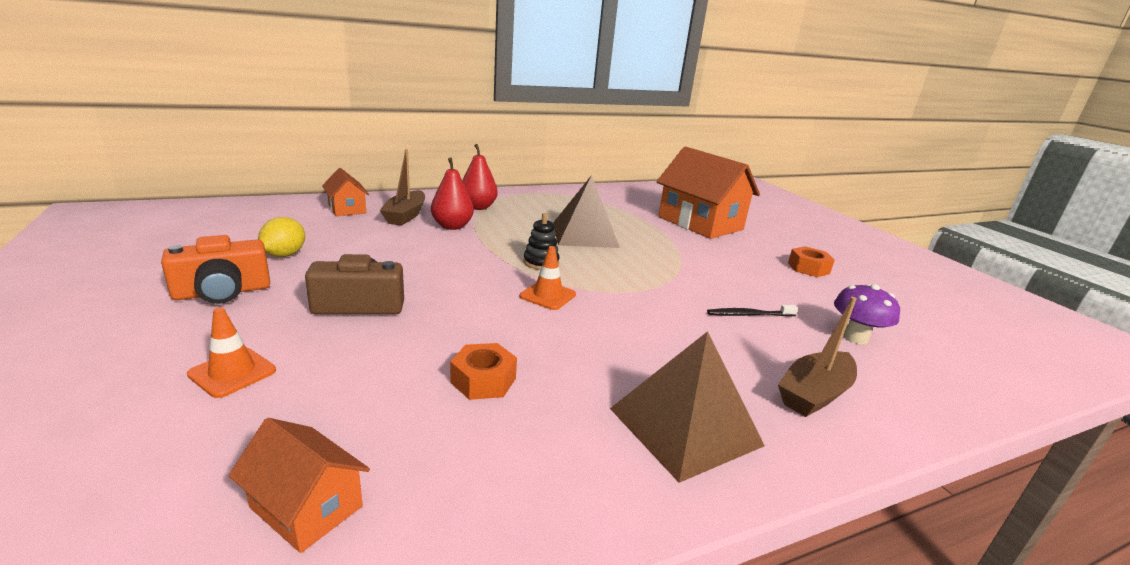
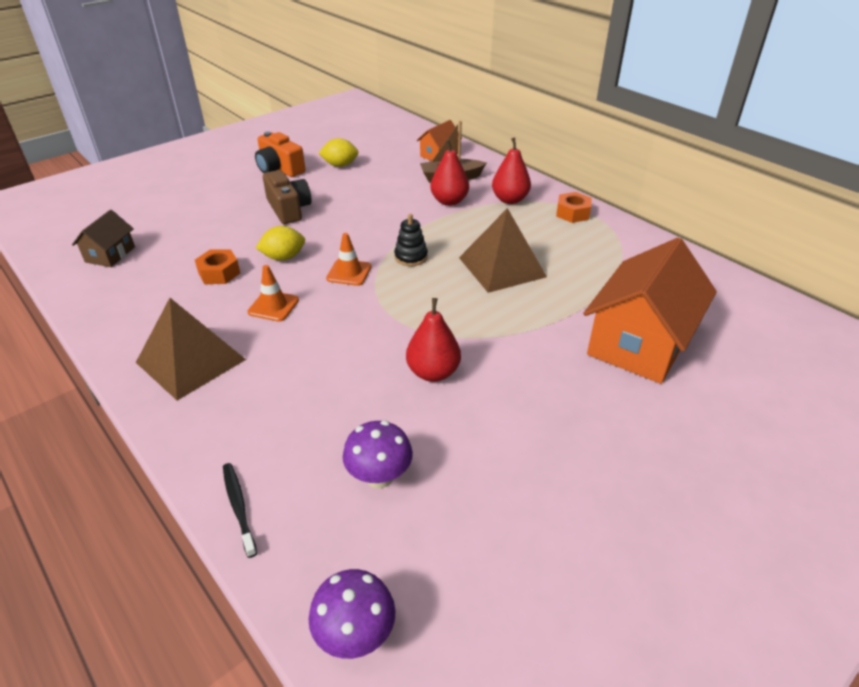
camera: 75 degrees right, 15 degrees up
(232, 372) = (202, 202): orange traffic cone -> orange traffic cone (273, 306)
(306, 507) = (110, 254): orange house -> brown house
(483, 327) = (283, 257): none -> yellow lemon
(725, 291) = (433, 372): none -> red pear
(748, 315) = (385, 391): black toothbrush -> black toothbrush (238, 506)
(808, 268) = (566, 449): orange nut -> orange nut (572, 213)
(814, 394) = (253, 433): brown boat -> none
(1015, 376) = (355, 635): none -> purple mushroom

